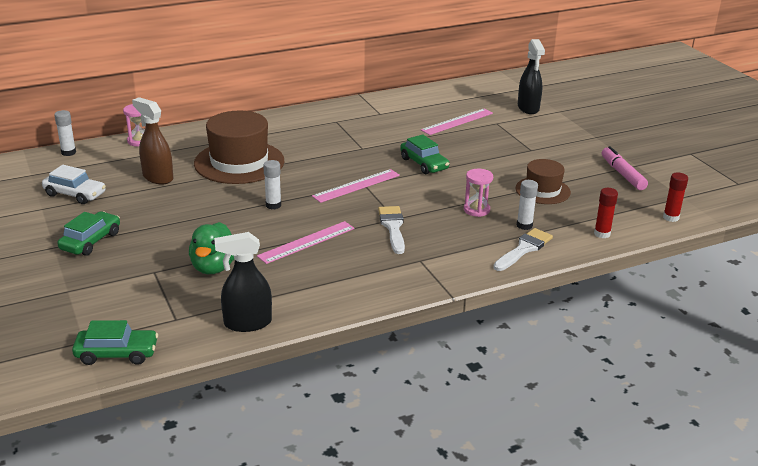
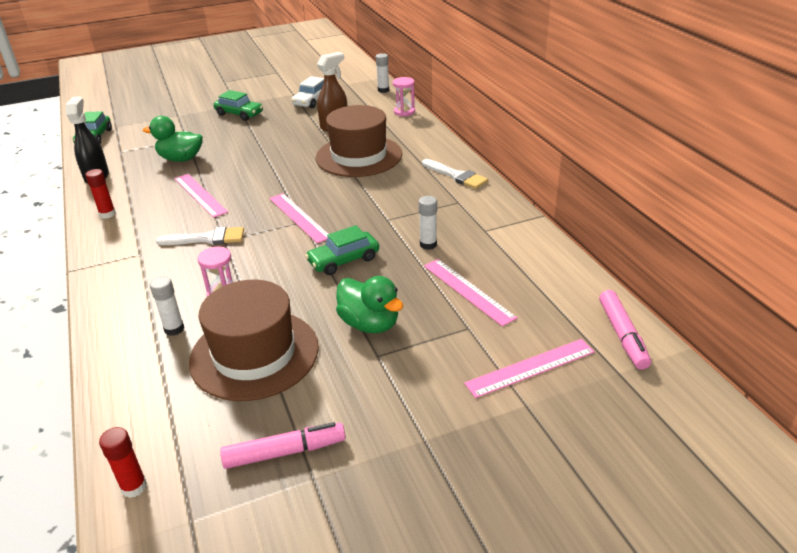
camera: 95 degrees right, 5 degrees up
(273, 205) = (271, 176): white glue stick -> white glue stick (428, 244)
(493, 84) = (622, 335): none -> pink marker
(500, 152) = (369, 324): none -> green duck
(524, 249) = (125, 324): white brush -> white brush (456, 176)
(528, 108) = (530, 367): black spray bottle -> pink ruler
(542, 190) = (254, 354): brown hat -> brown hat, size x1.70
(602, 234) = (125, 397): red glue stick -> red glue stick (107, 214)

